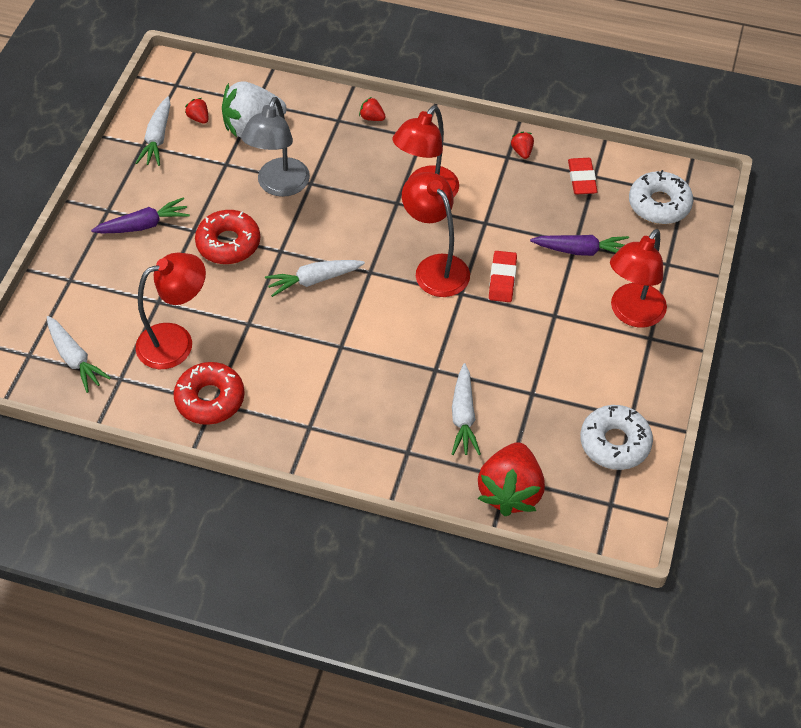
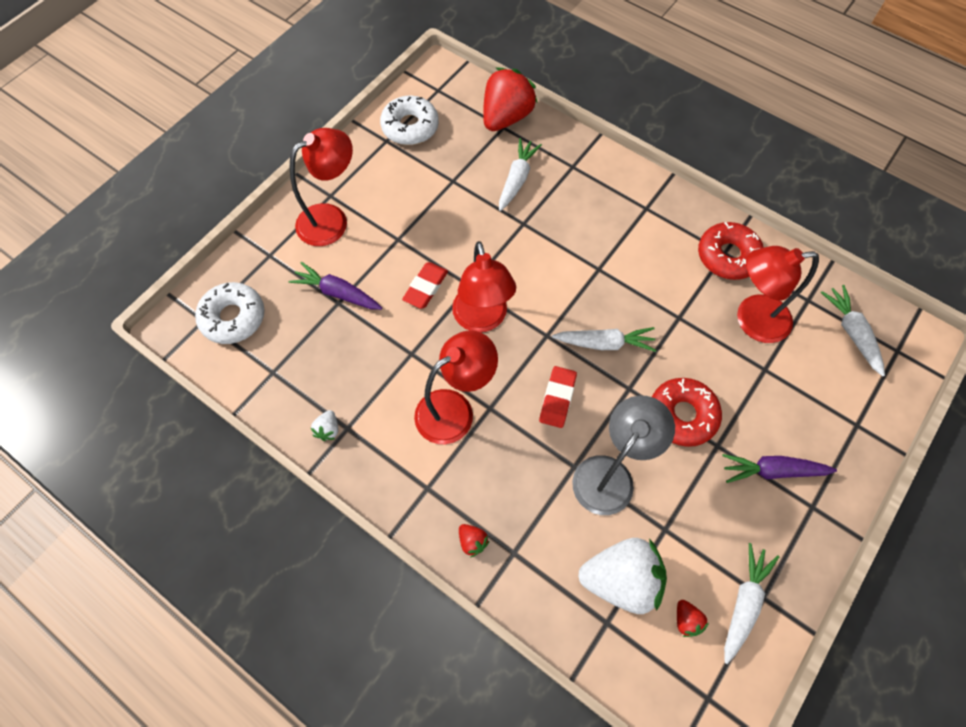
camera: 160 degrees left, 10 degrees up
(522, 151) = (328, 429): red strawberry -> white strawberry
(582, 179) = (288, 372): red eraser -> red eraser (557, 398)

